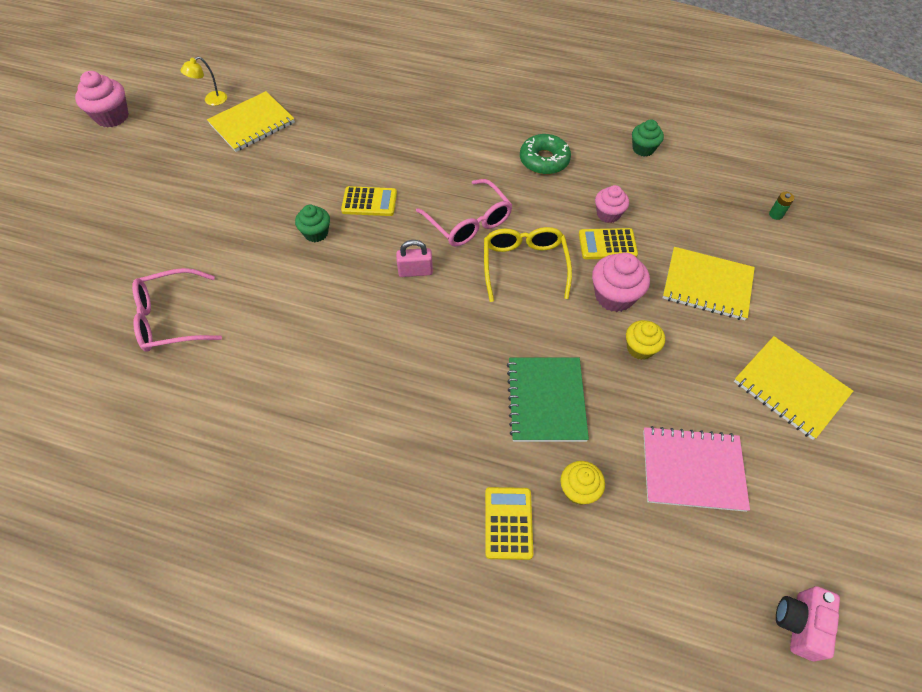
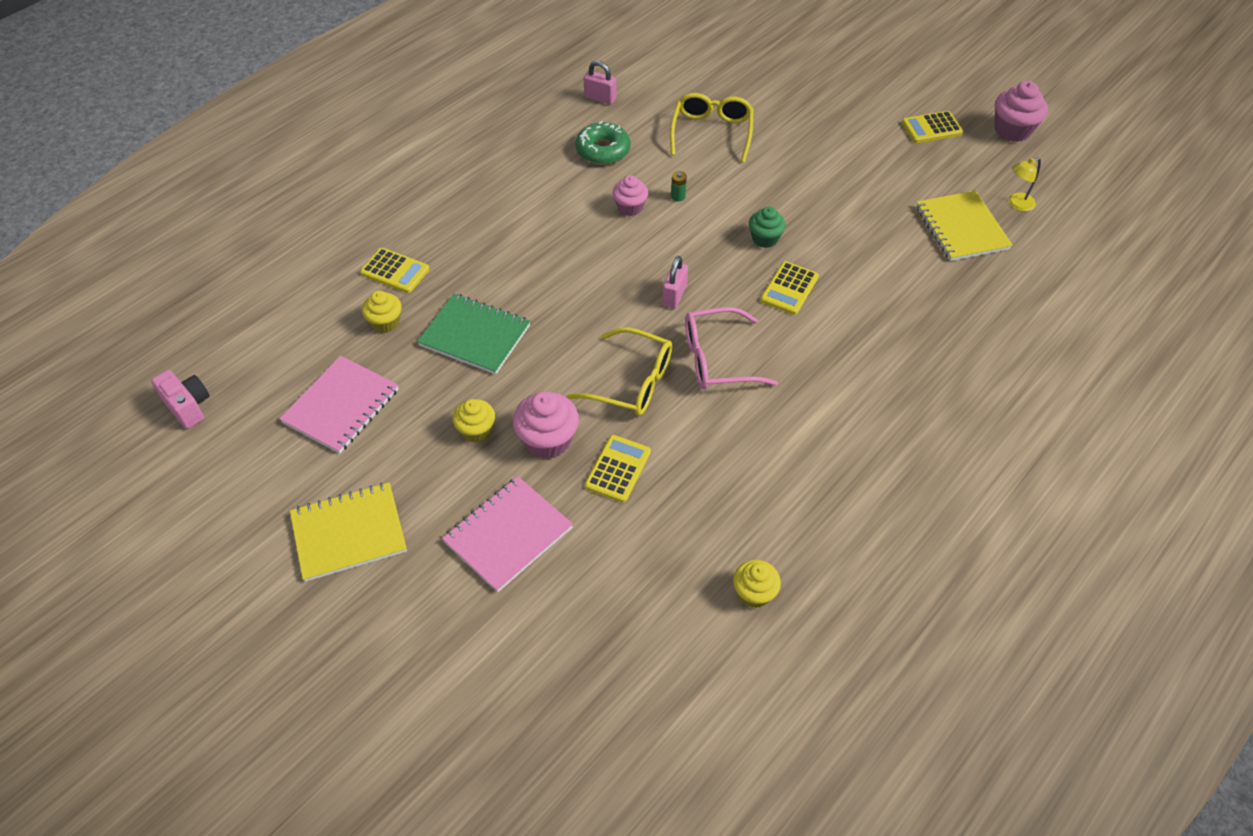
camera: 115 degrees right, 5 degrees down
(121, 164) = (931, 128): none -> yellow calculator
(131, 449) = (600, 98): none -> pink padlock
(171, 319) = (712, 132): pink glasses -> yellow glasses
(211, 100) = (1016, 204): yellow lamp -> yellow lamp turned 105 degrees counterclockwise
(544, 160) = (783, 469): green donut -> green donut (603, 150)
(608, 214) = (661, 493): pink cupcake -> pink cupcake (630, 207)
(643, 149) = (754, 593): green cupcake -> yellow cupcake
(707, 285) = (508, 535): yellow notebook -> pink notebook
(776, 214) = (560, 684): green battery -> green battery (678, 196)

